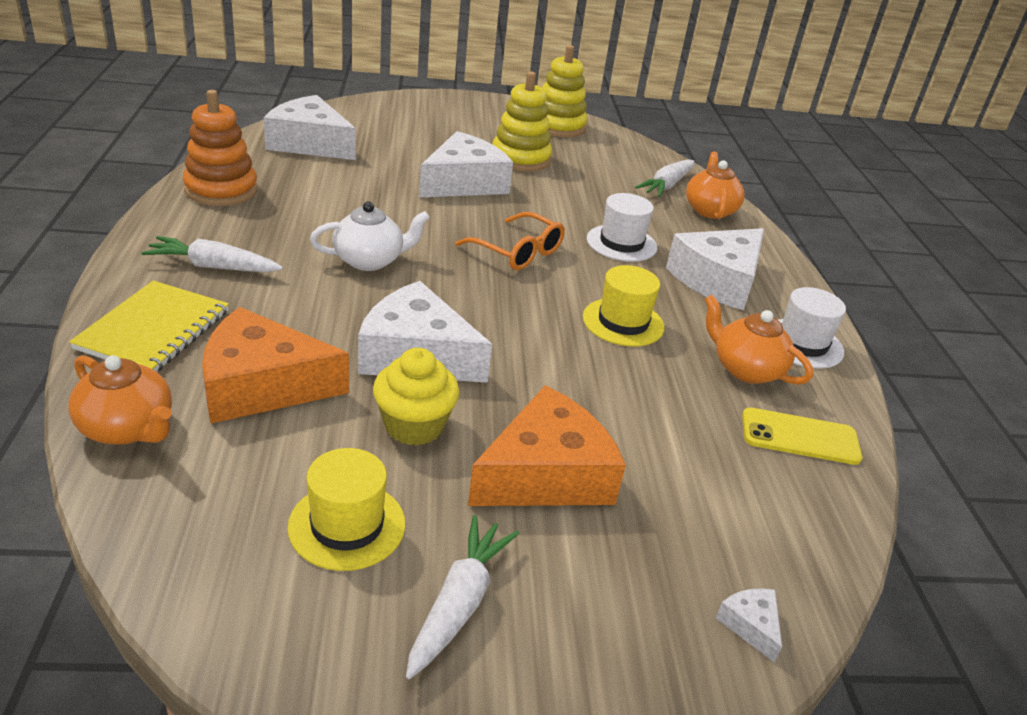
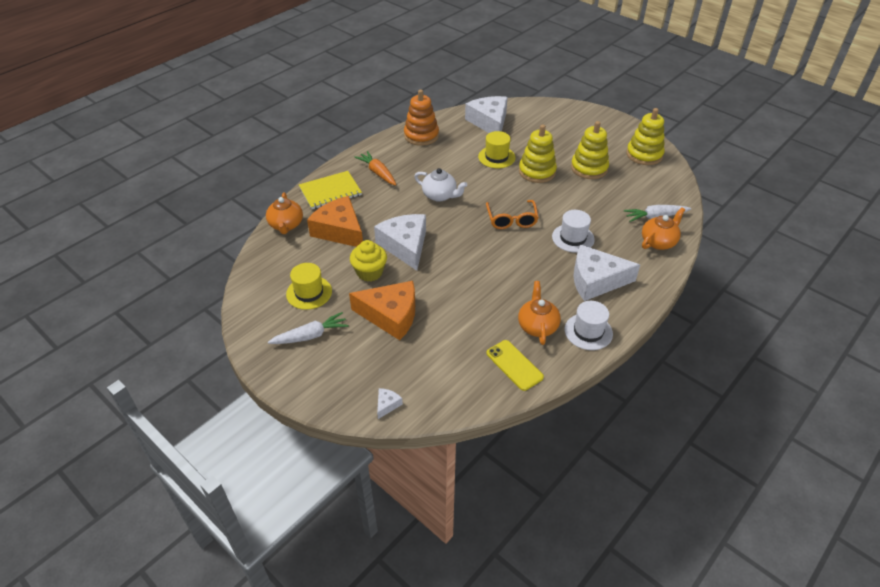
camera: 50 degrees right, 10 degrees up
(214, 267) = (378, 173): white carrot -> orange carrot
(464, 183) = (537, 172): white cheese -> yellow stacking toy
(623, 322) = (512, 276): yellow hat -> yellow hat (496, 157)

